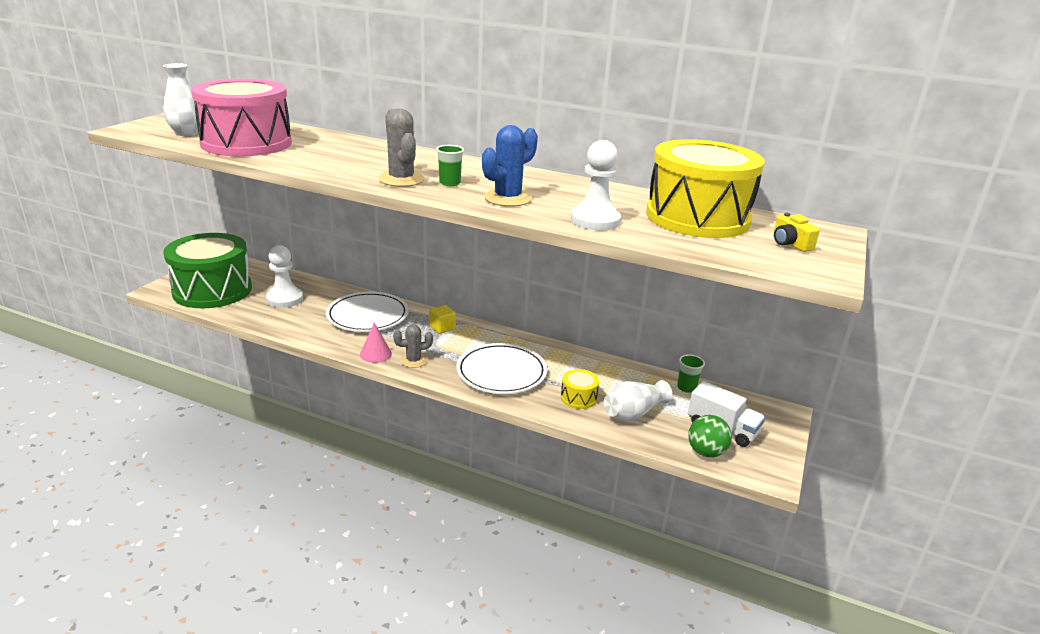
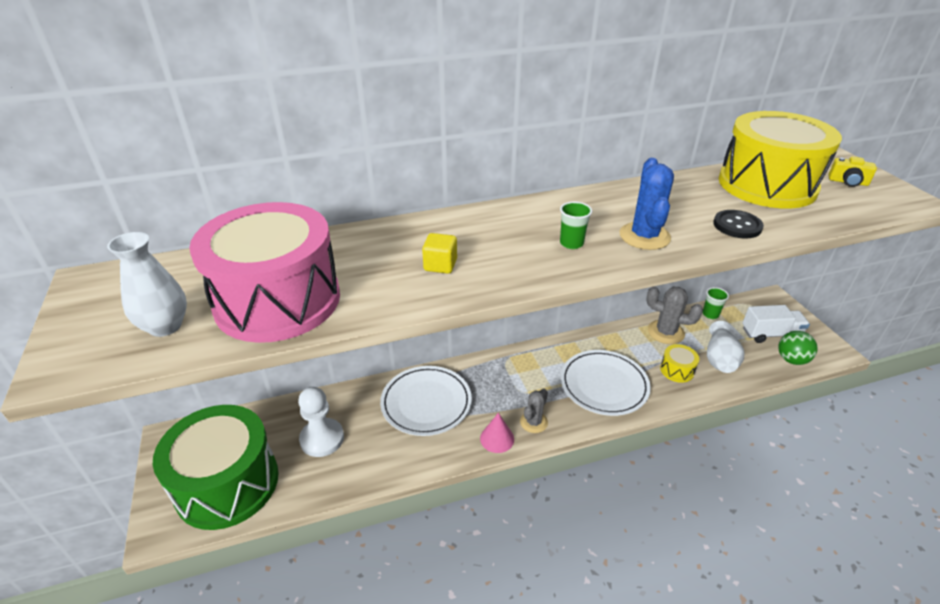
camera: 40 degrees left, 10 degrees up
(401, 179) = (531, 263): grey cactus -> grey cactus (665, 332)
(442, 328) = (501, 372): yellow cube -> yellow cube (440, 265)
(595, 220) = (737, 226): white pawn -> black button

